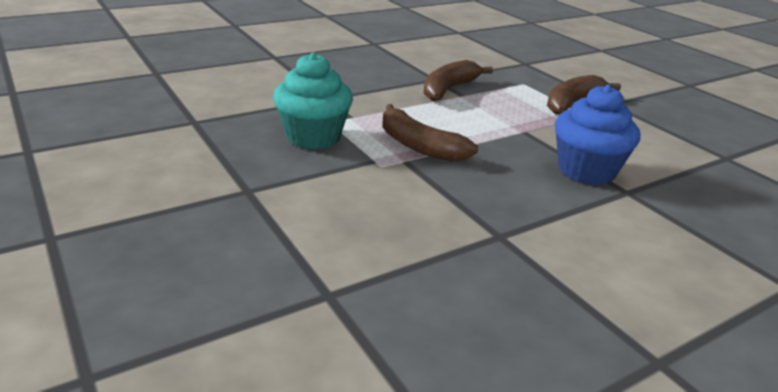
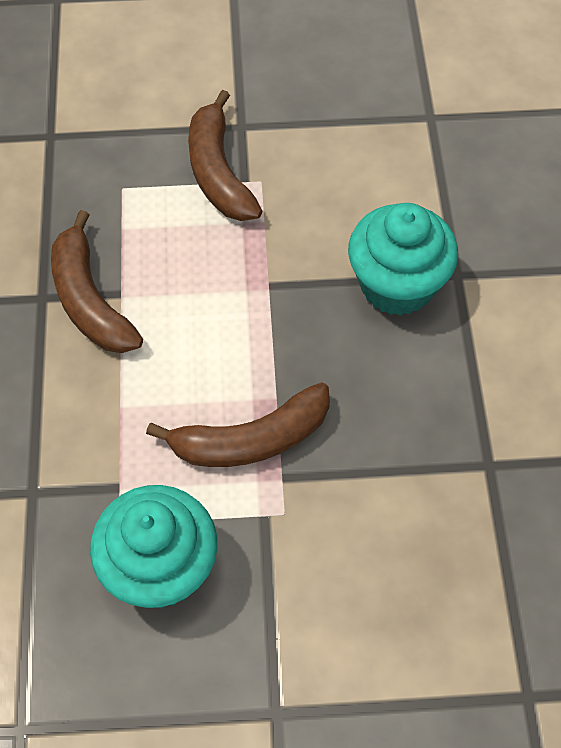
camera: 60 degrees left, 30 degrees up
(586, 171) = (397, 285): blue cupcake -> turquoise cupcake

